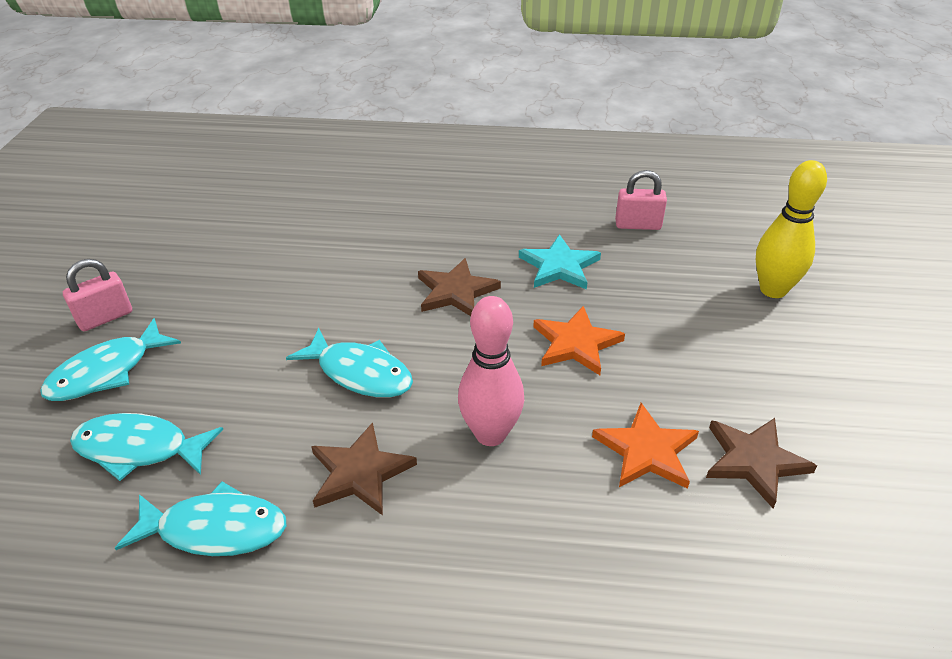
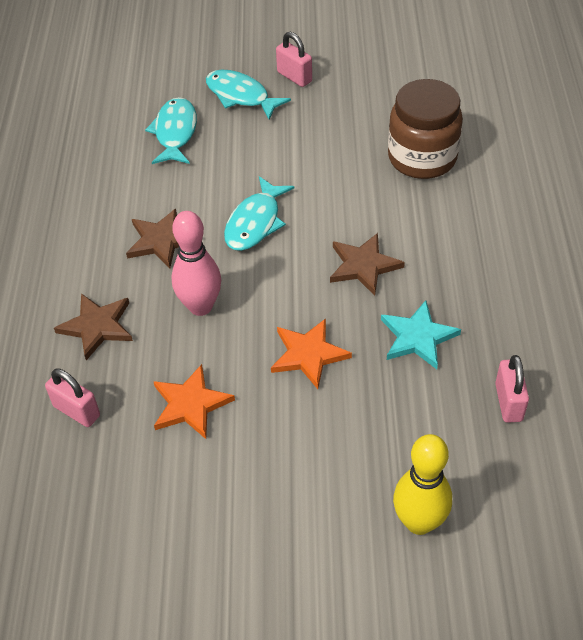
camera: 85 degrees right, 10 degrees up
(215, 529) = (116, 184): turquoise fish -> none
(310, 235) = (422, 158): none -> brown jar
(662, 581) = (77, 411): none -> pink padlock
(754, 461) = (184, 478): brown star -> brown star (97, 327)

